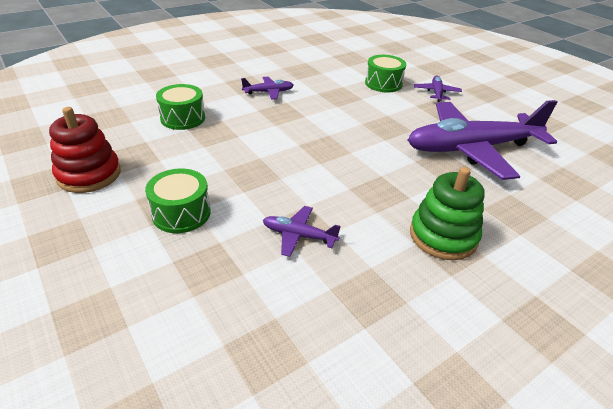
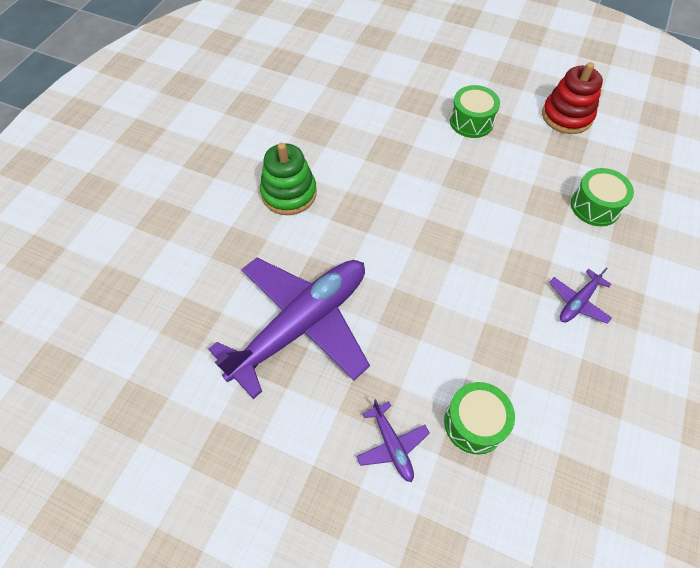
camera: 150 degrees right, 20 degrees up
(298, 235) = (385, 144): purple plane -> none

